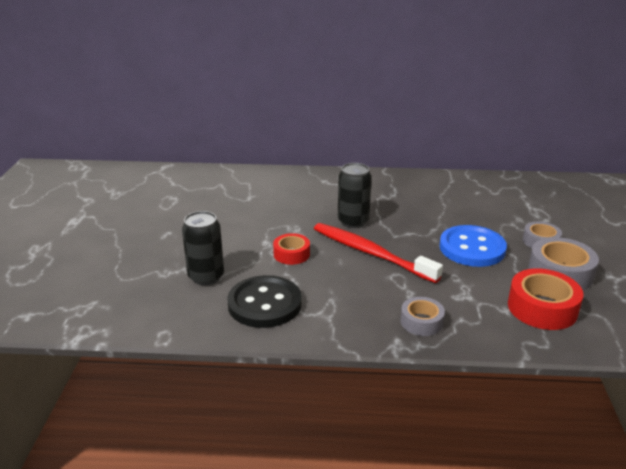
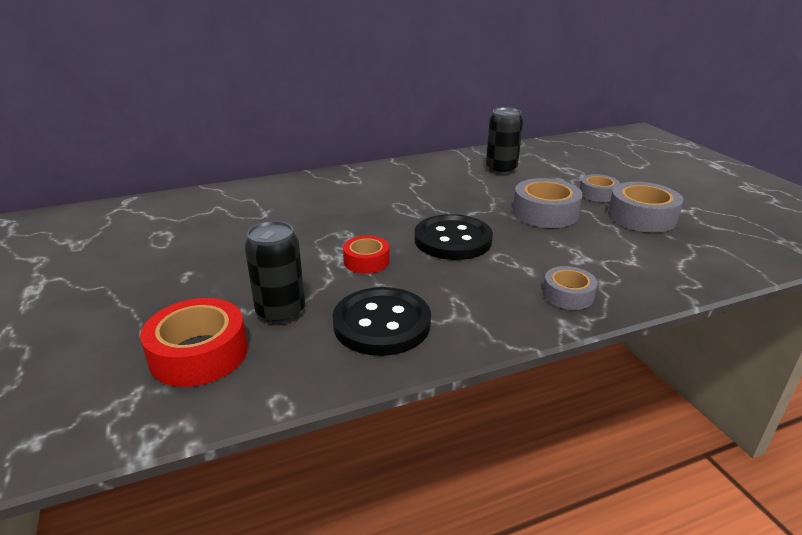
camera: 25 degrees left, 0 degrees up
(353, 221) = (405, 213): black can -> black can (501, 169)
(371, 253) = (453, 240): red toothbrush -> black button
(472, 248) = (545, 213): blue button -> grey tape
(542, 308) = (660, 251): red tape -> red tape (199, 353)

